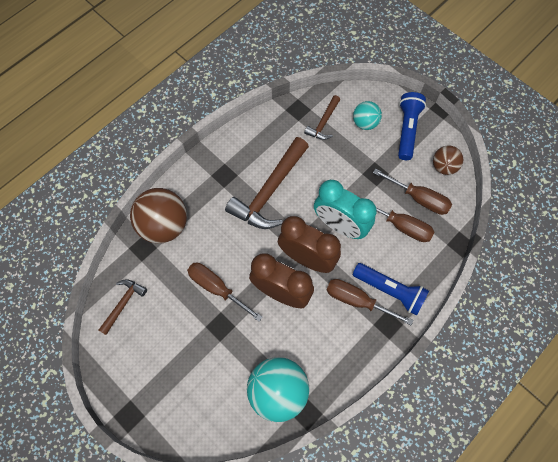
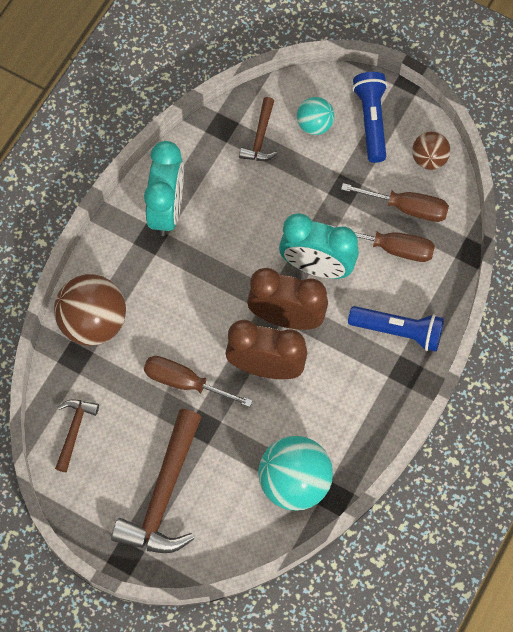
camera: 15 degrees left, 0 degrees up
(242, 157) = (167, 209): none -> turquoise clock
(269, 191) = (216, 245): brown hammer -> brown hammer (164, 494)
(357, 301) = (362, 353): brown screwdriver -> none

